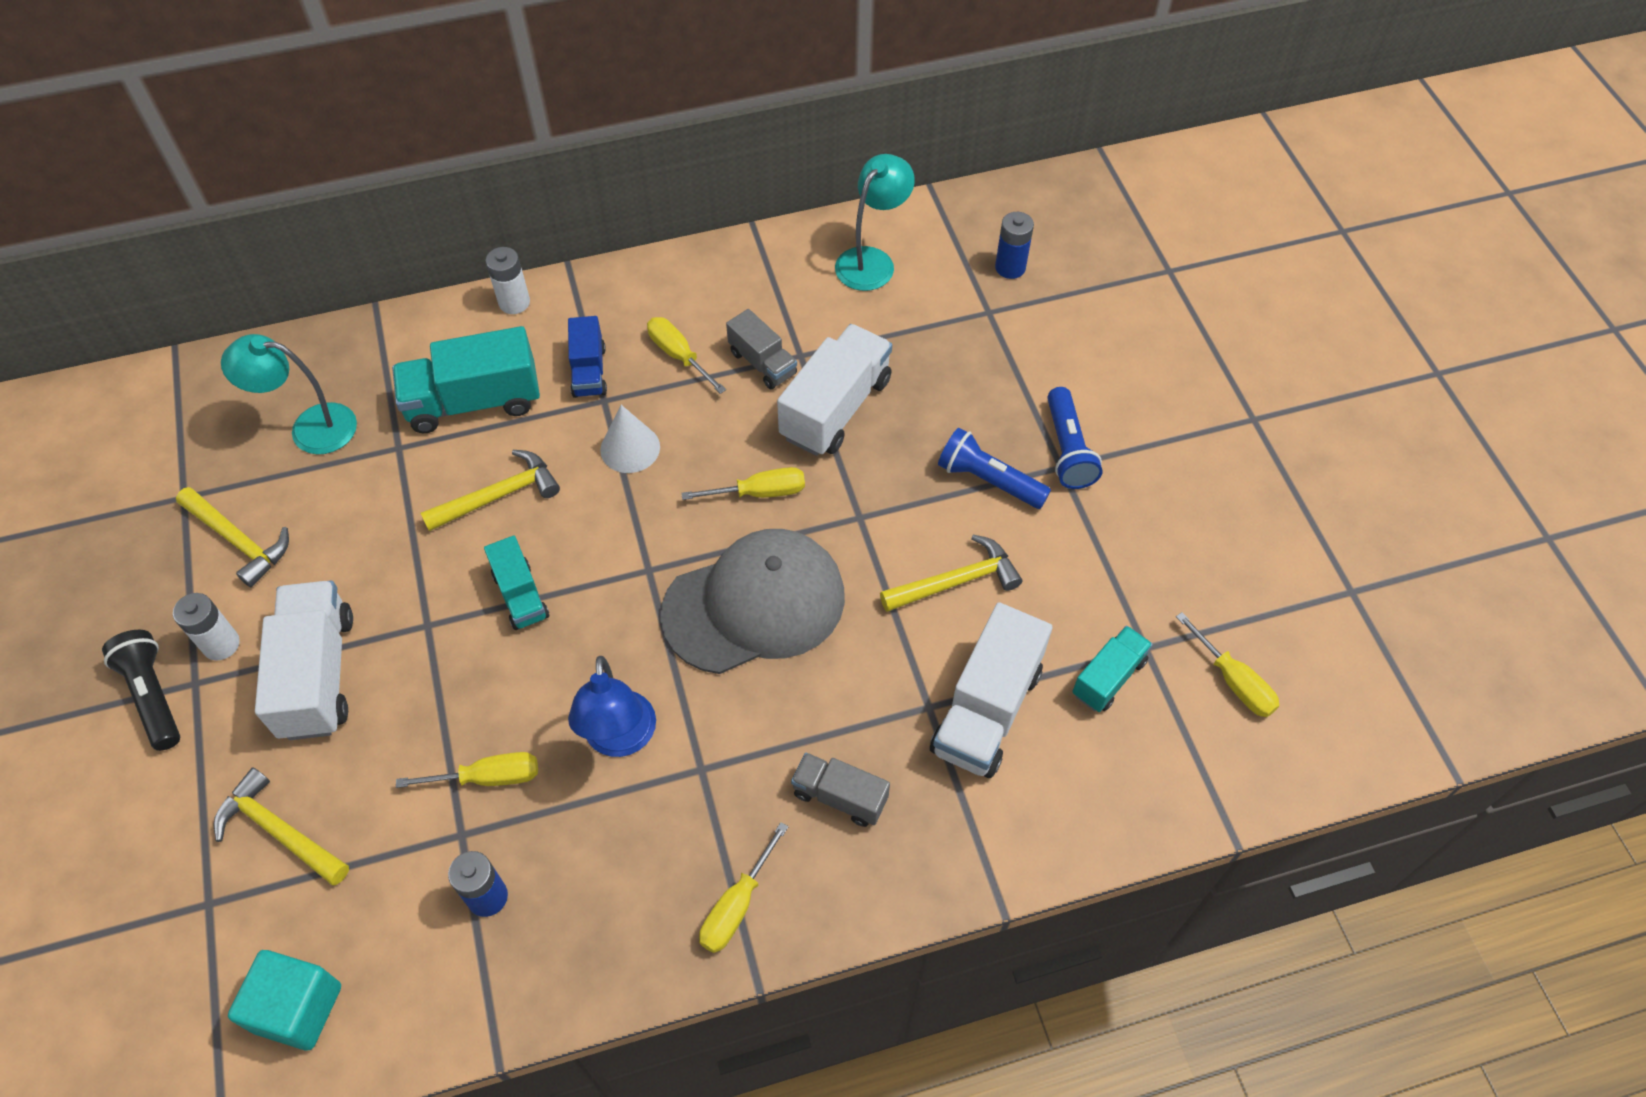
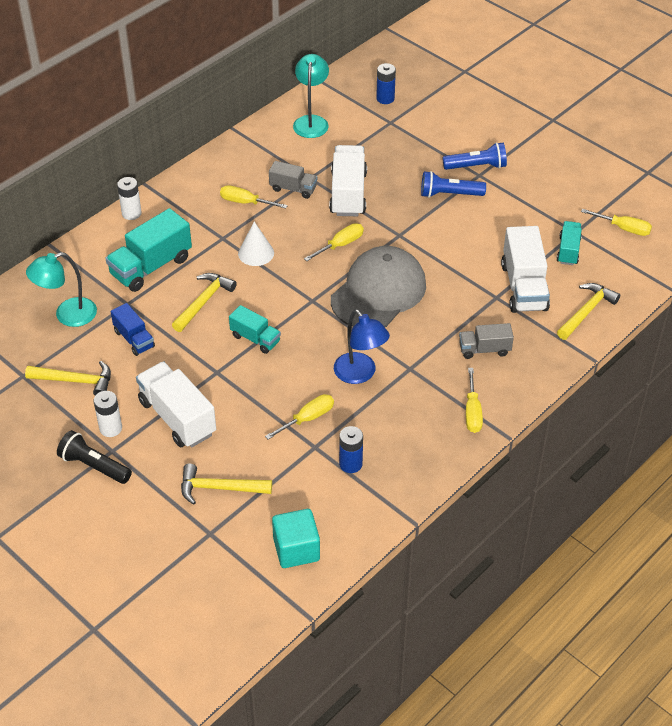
camera: 30 degrees left, 10 degrees down
(589, 371) = (203, 228): blue truck -> blue truck (134, 339)
(956, 581) = (468, 242): yellow hammer -> yellow hammer (586, 312)
(1067, 449) = (476, 166): blue flashlight -> blue flashlight turned 60 degrees counterclockwise

